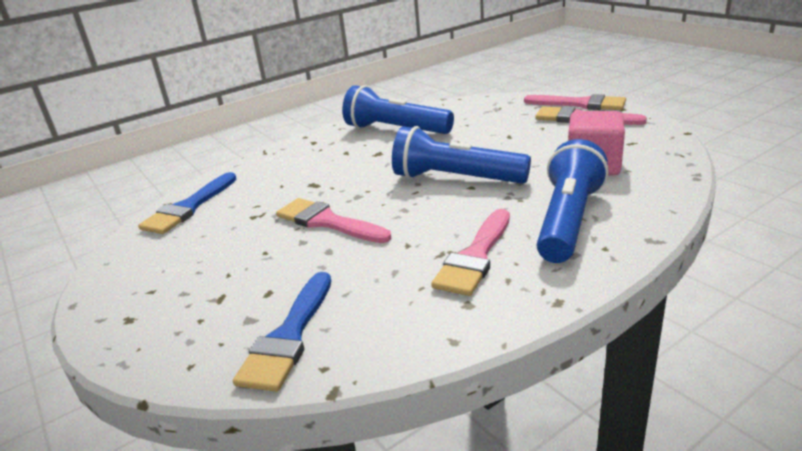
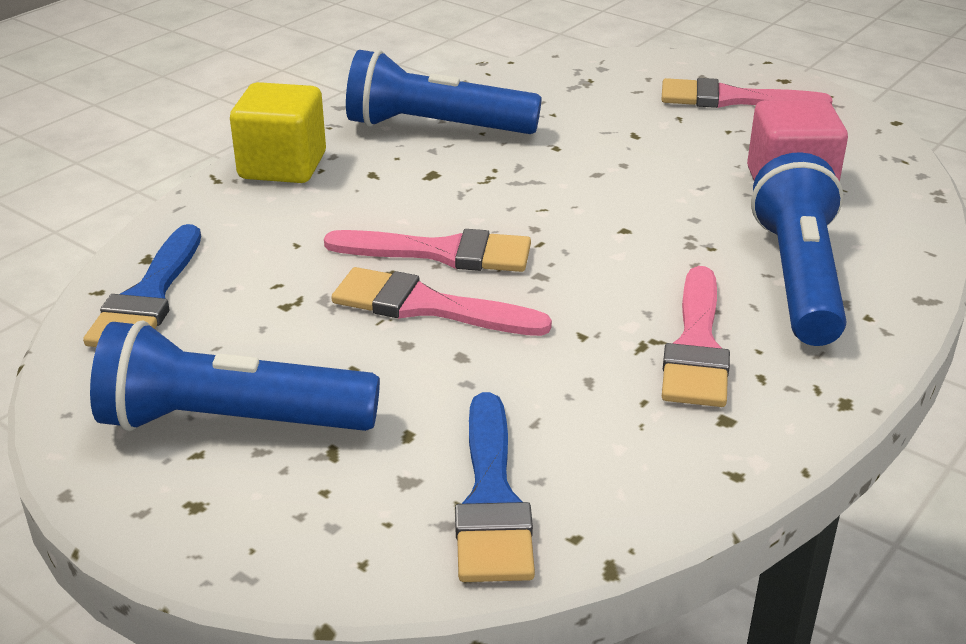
camera: 20 degrees left, 5 degrees up
(302, 147) = (282, 166): none -> yellow cube
(455, 179) = (592, 217): blue flashlight -> blue flashlight (231, 421)
(580, 104) = (717, 72): pink brush -> pink brush (442, 253)

